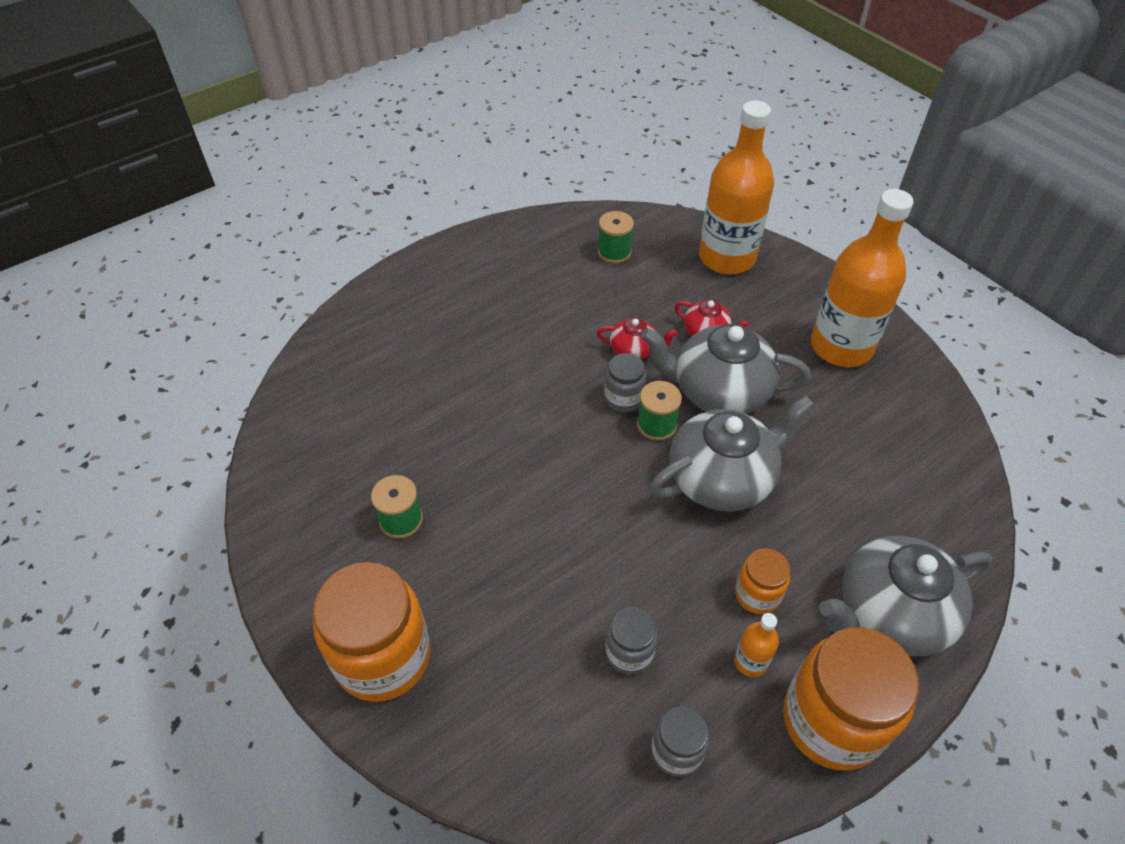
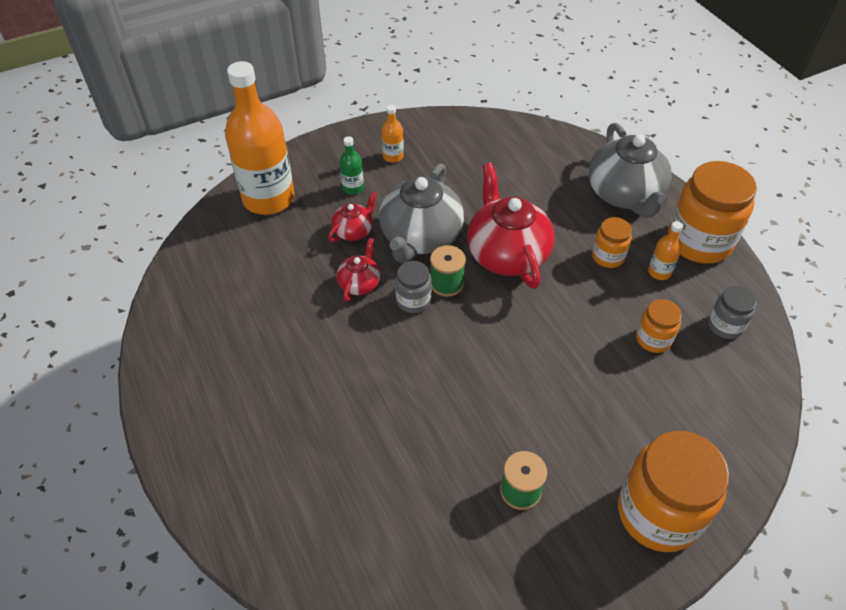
camera: 80 degrees left, 0 degrees up
(614, 252) = (228, 275): green spool -> none
(629, 653) = (653, 339): grey jar -> orange jar
(722, 478) = (507, 254): grey teapot -> red teapot
(771, 320) = (353, 188): none -> green bottle
(841, 347) = (393, 156): orange bottle -> orange bottle, size x0.42

